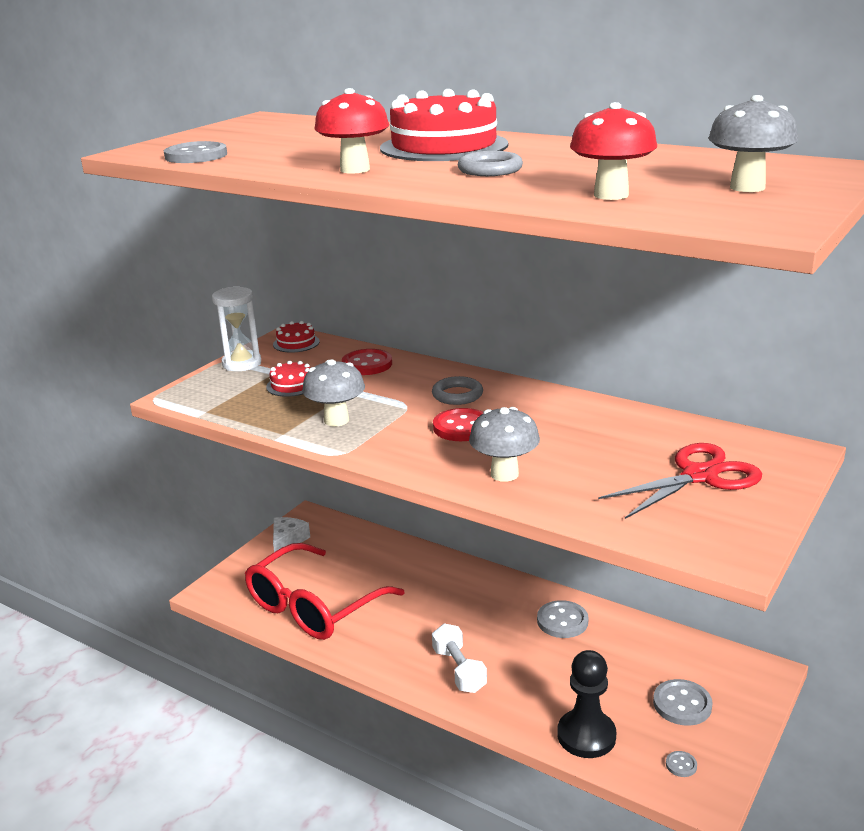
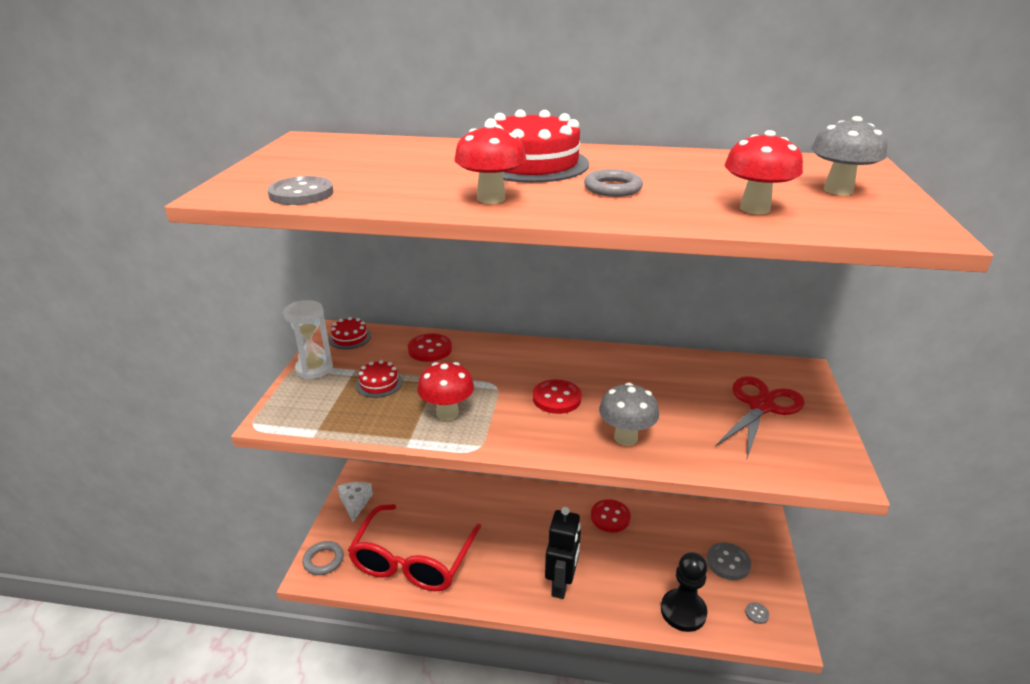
camera: 25 degrees left, 5 degrees up
(336, 420) = (447, 413): grey mushroom -> red mushroom
(457, 395) = (528, 366): grey ring -> grey ring (323, 560)
(459, 670) = (561, 584): white dumbbell -> black robot
(562, 621) = (610, 517): grey button -> red button

